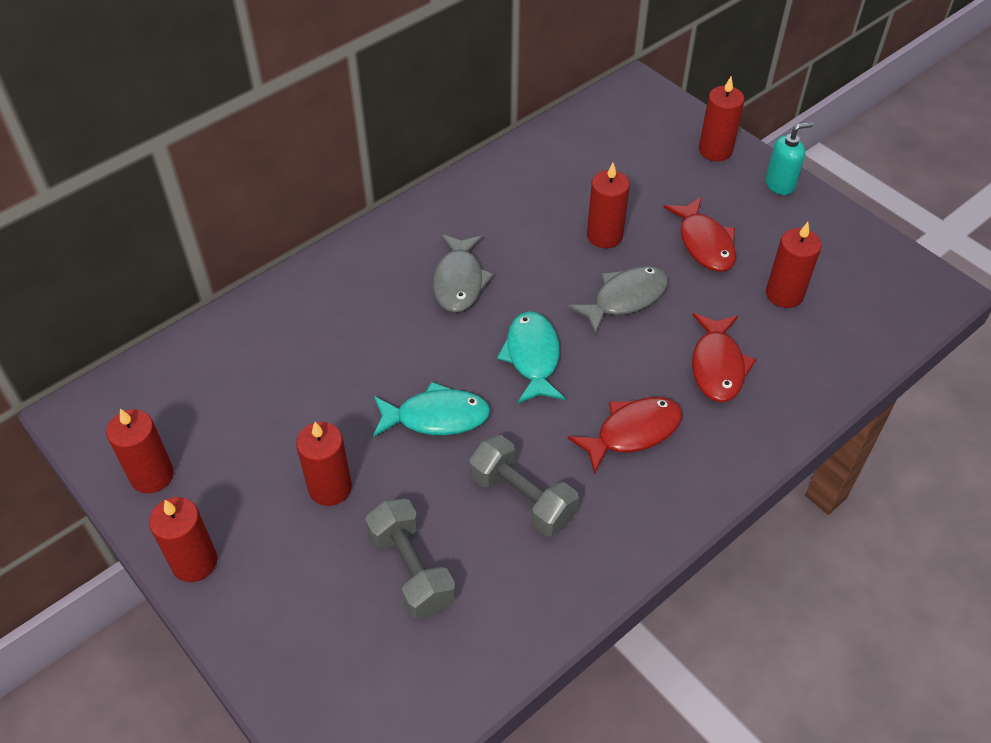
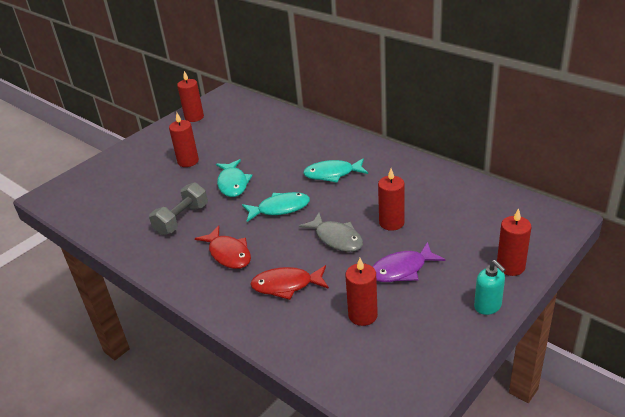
camera: 85 degrees right, 15 degrees down
(194, 562) = (150, 137): red candle -> none
(411, 569) = (141, 192): grey dumbbell -> none
(459, 281) = (332, 174): grey fish -> turquoise fish
(704, 243) = (402, 269): red fish -> purple fish

